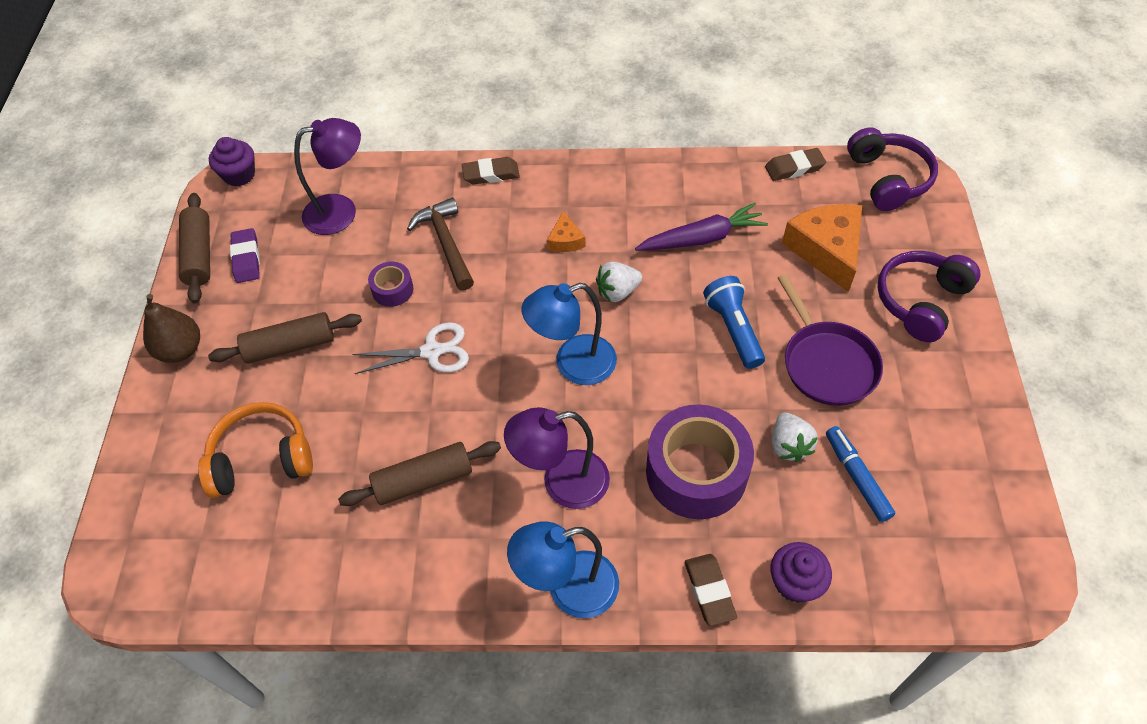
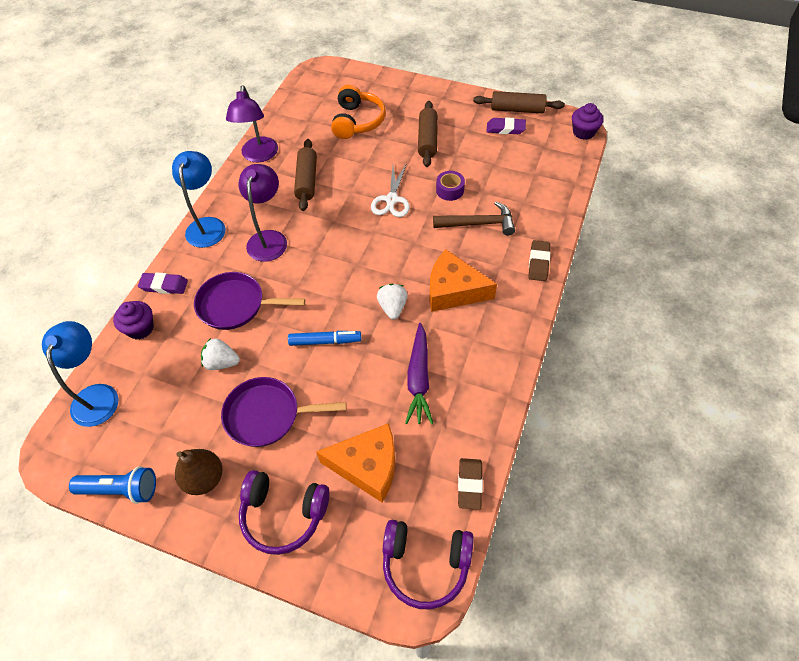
camera: 110 degrees right, 0 degrees up
(181, 350) = (446, 98): brown pear -> brown pear (204, 478)
(341, 211) = (530, 176): purple lamp -> purple lamp (259, 156)
(565, 240) = (453, 290): orange cheese -> orange cheese, size x2.06
(573, 364) = (346, 266): blue lamp -> blue lamp (97, 395)
(696, 472) = (235, 305): purple tape -> purple pan
(709, 591) = (164, 285): brown eraser -> purple eraser
(733, 329) = (326, 367): blue flashlight -> blue flashlight (121, 490)
(856, 477) = (177, 392): blue marker -> blue marker (325, 341)
(920, 301) = (283, 515): purple headphones -> purple headphones turned 135 degrees clockwise

